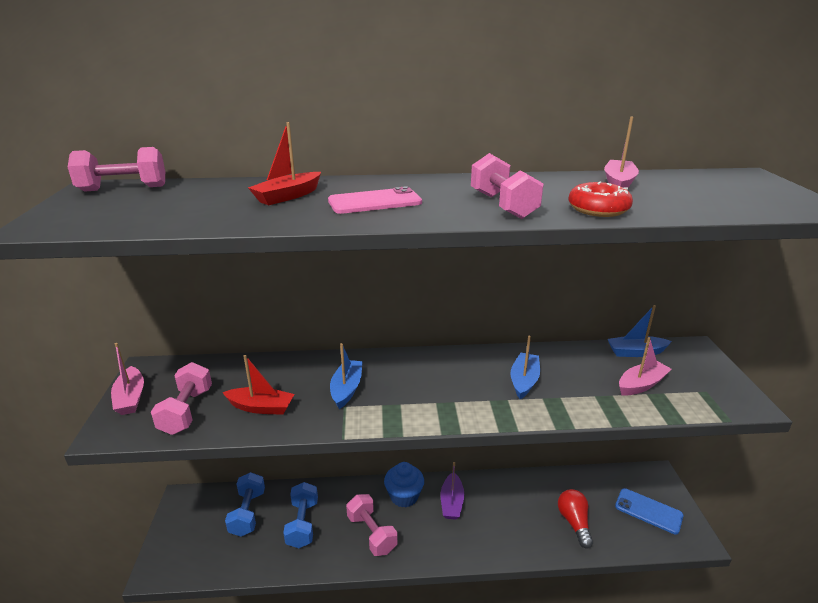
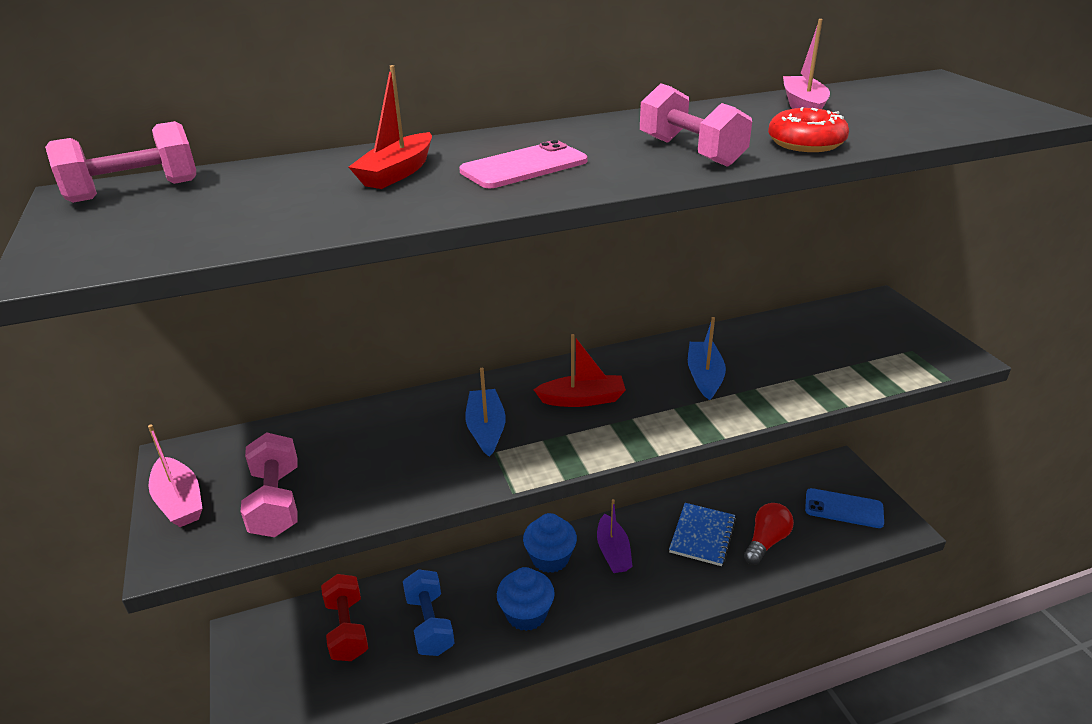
camera: 15 degrees left, 5 degrees up
(248, 513) = (347, 629): blue dumbbell -> red dumbbell
(261, 407) = (381, 476): red boat -> red boat (582, 399)
(371, 534) = (526, 614): pink dumbbell -> blue cupcake
(524, 506) = (702, 535): none -> blue notebook
(574, 522) = (766, 541): red light bulb -> red light bulb turned 60 degrees clockwise
(636, 352) = (818, 318): blue boat -> none
(641, 384) = (839, 356): pink boat -> none

